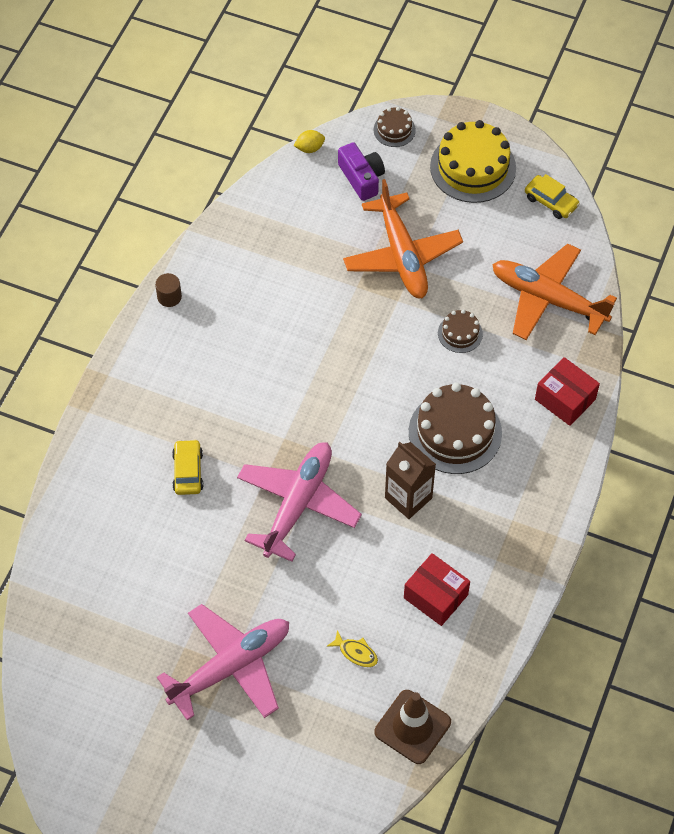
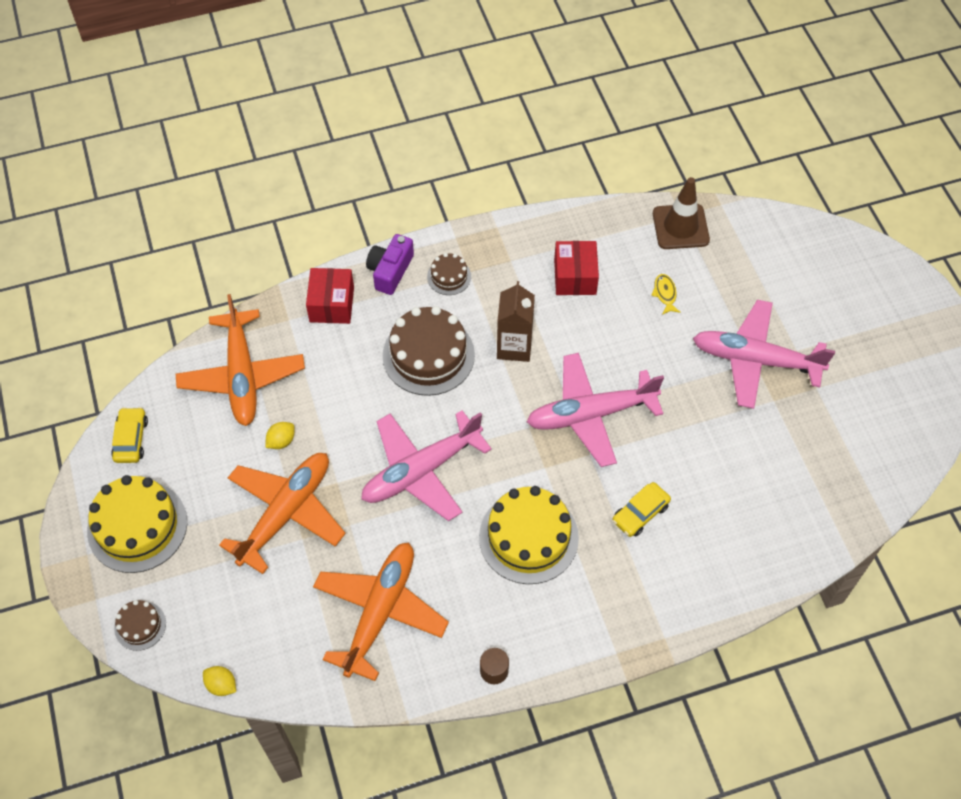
camera: 130 degrees left, 0 degrees up
(240, 386) = (528, 537): none -> yellow cake
(274, 262) = (380, 611): none -> orange plane
(357, 357) = (421, 471): none -> pink plane
(362, 178) = (222, 610): purple camera -> purple camera (390, 271)
(460, 333) = (331, 414): brown cake -> brown cake (449, 276)
(465, 288) = (281, 441): none -> yellow lemon

